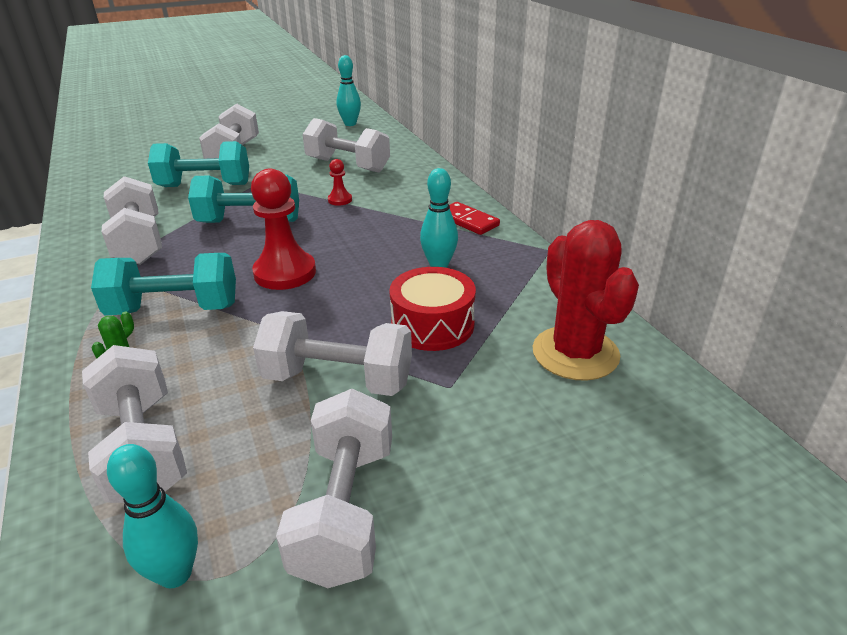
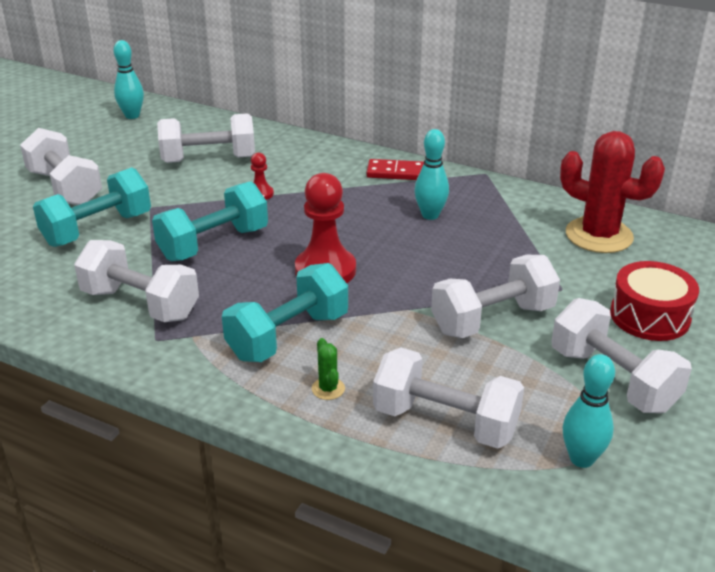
camera: 40 degrees left, 0 degrees up
(432, 325) = (493, 257): red drum -> red drum (649, 316)

